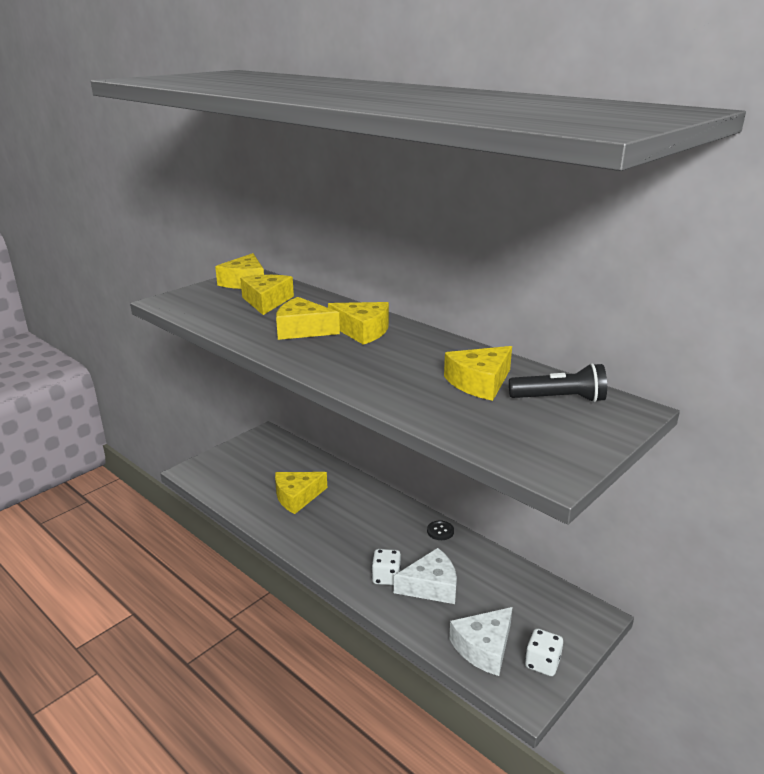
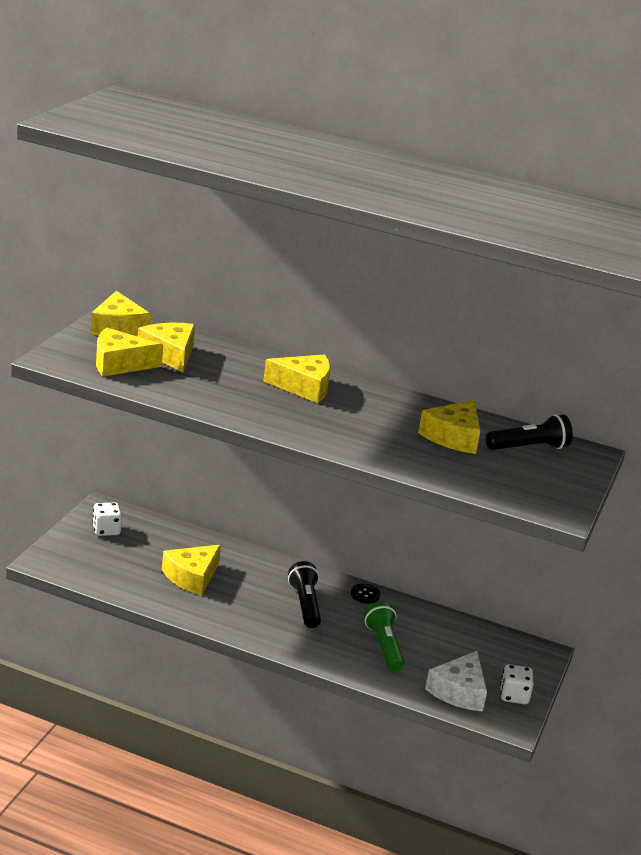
camera: 25 degrees left, 0 degrees up
(302, 330) = (242, 389): yellow cheese -> yellow cheese (119, 364)
(379, 534) = (305, 605): none -> black flashlight
(386, 577) = (336, 644): white dice -> white dice (106, 530)
(431, 586) = (384, 647): white cheese -> green flashlight

